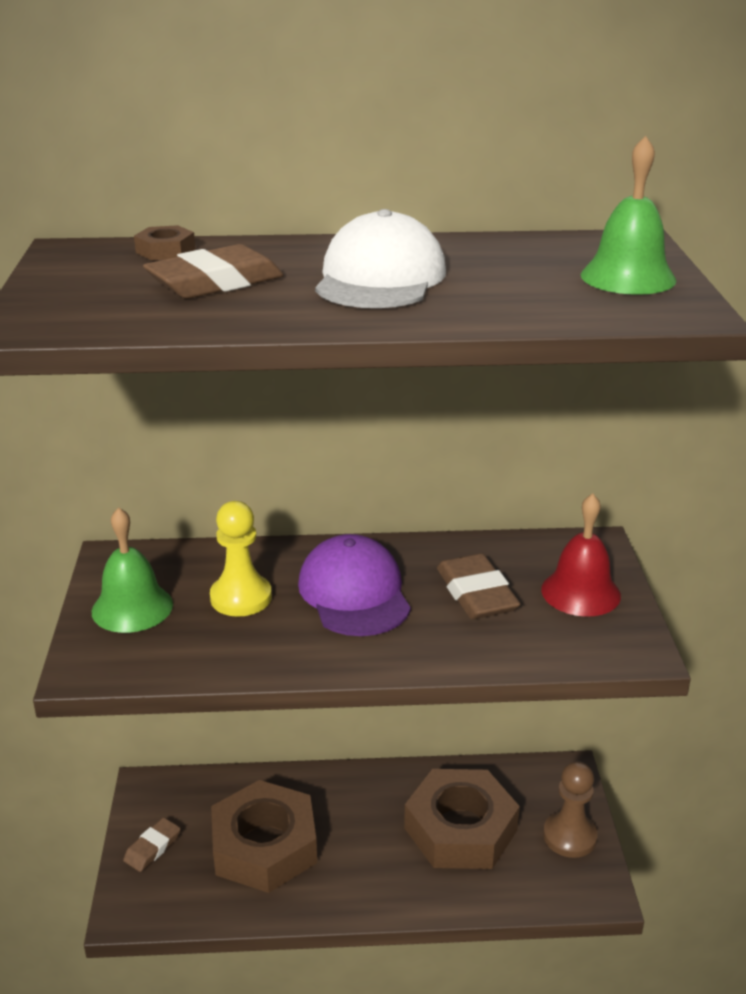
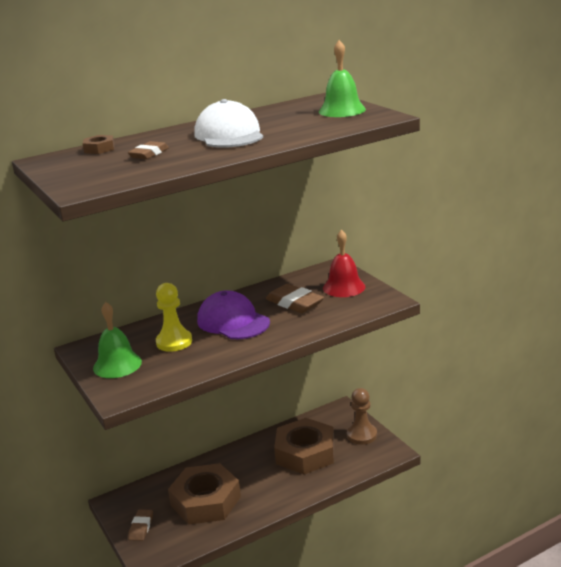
camera: 25 degrees left, 5 degrees down
(215, 282) = (149, 154): brown eraser -> brown eraser, size x0.61

